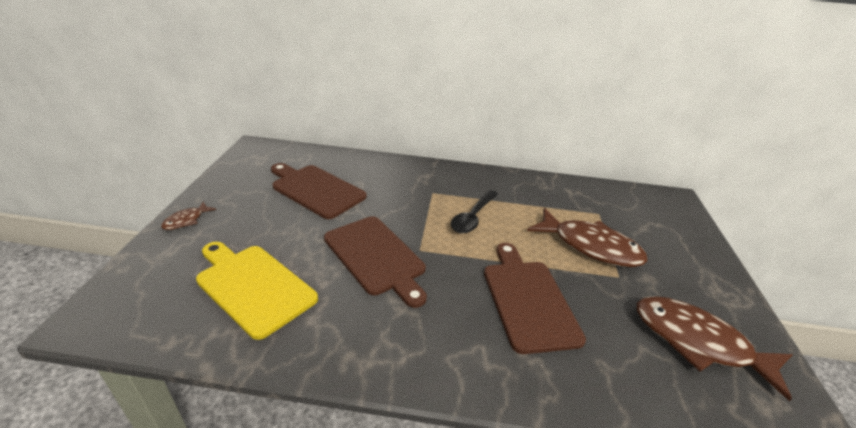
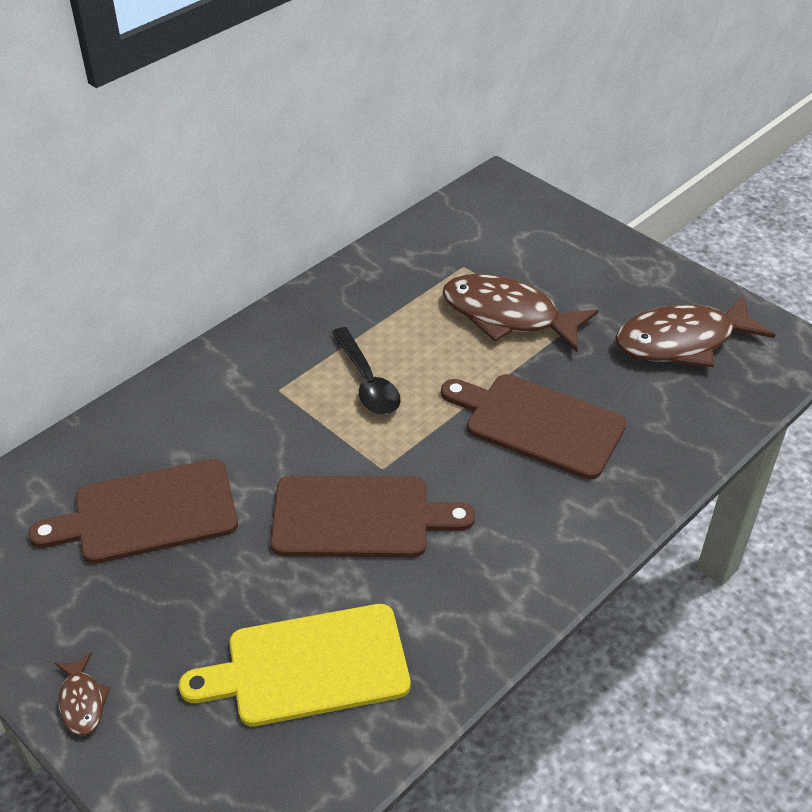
camera: 50 degrees left, 10 degrees up
(590, 246) = (507, 316): brown fish -> brown fish turned 135 degrees counterclockwise

